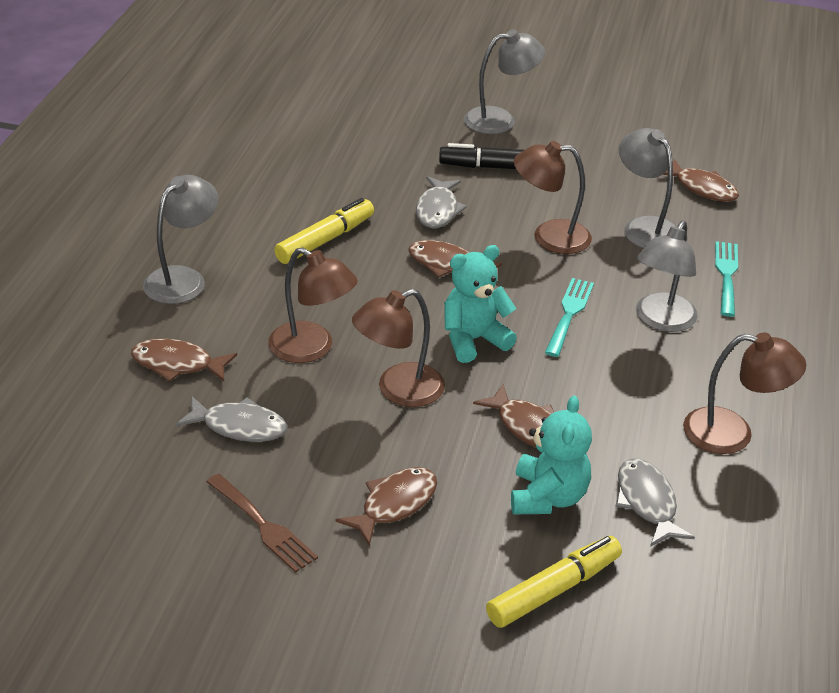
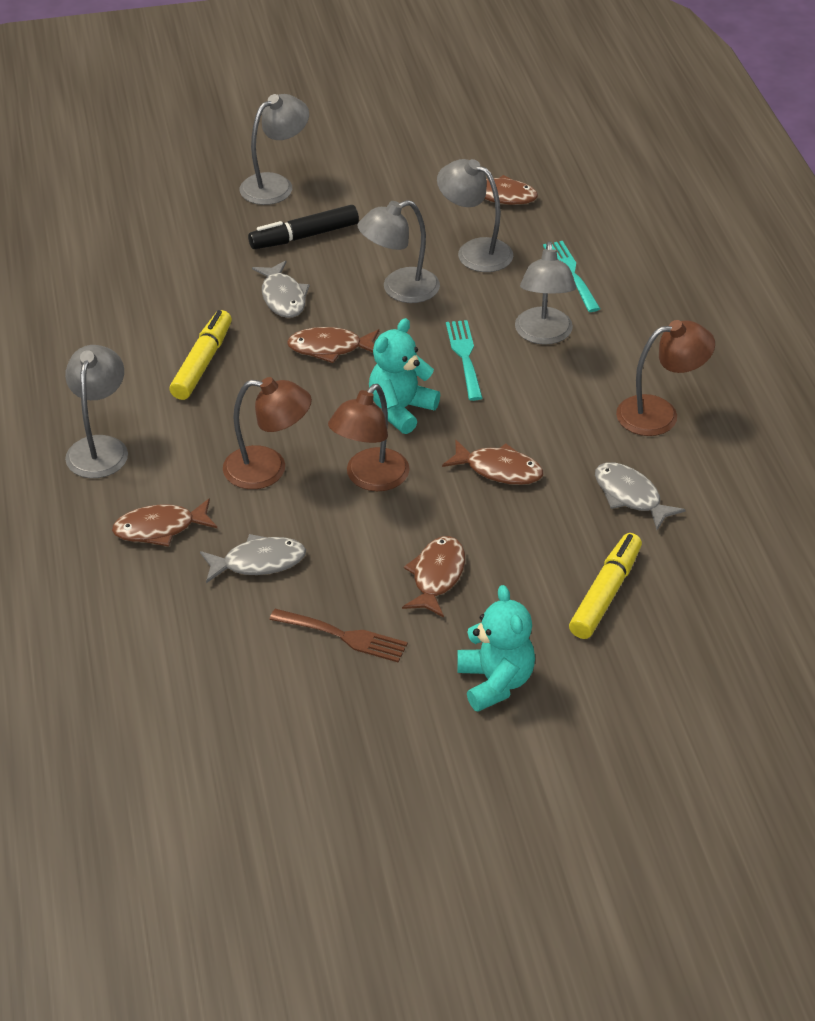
camera: 25 degrees left, 5 degrees up
(547, 497) = (552, 522): turquoise teddy bear -> turquoise teddy bear (495, 682)
(549, 237) = (399, 289): brown lamp -> grey lamp

